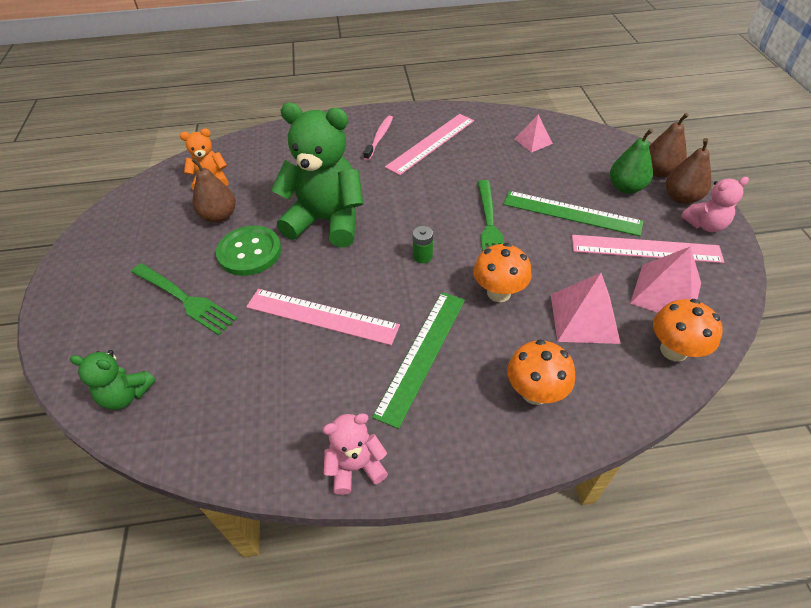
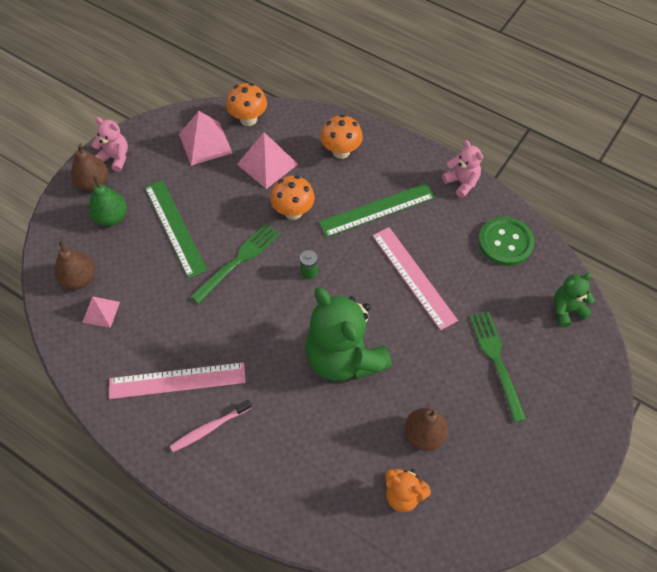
camera: 140 degrees left, 10 degrees up
(126, 395) = (567, 310): green teddy bear -> green teddy bear turned 75 degrees counterclockwise
(249, 252) = (424, 372): green button -> green button (505, 242)
(356, 467) = (461, 182): pink teddy bear -> pink teddy bear turned 150 degrees counterclockwise
(645, 249) = (173, 171): pink ruler -> none
(659, 171) = (69, 211): brown pear -> brown pear (79, 279)

